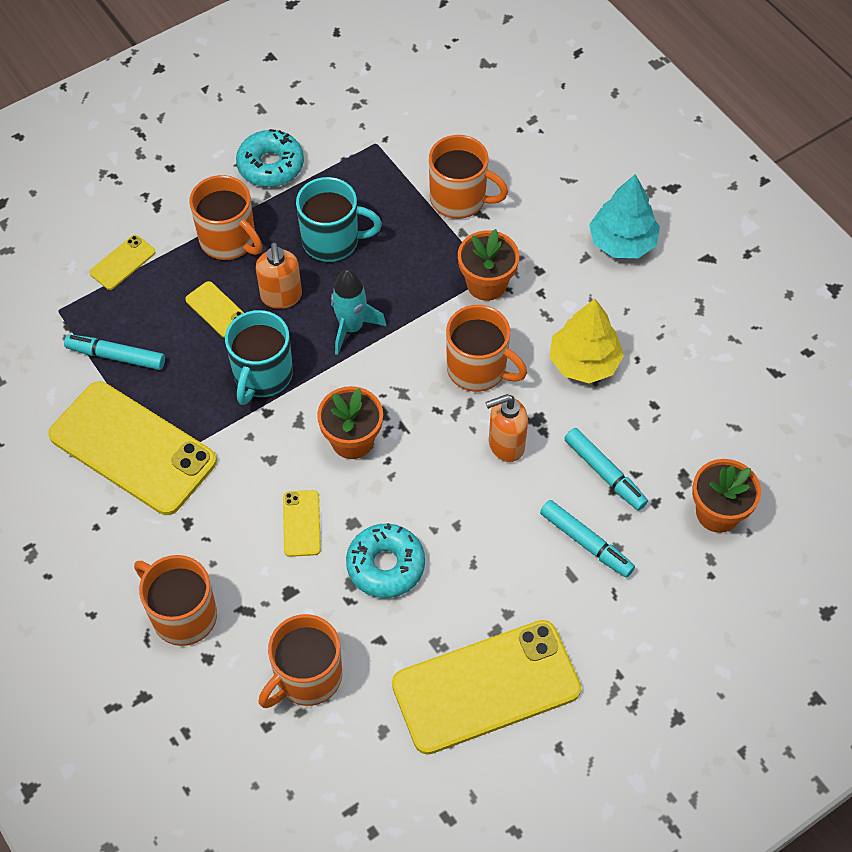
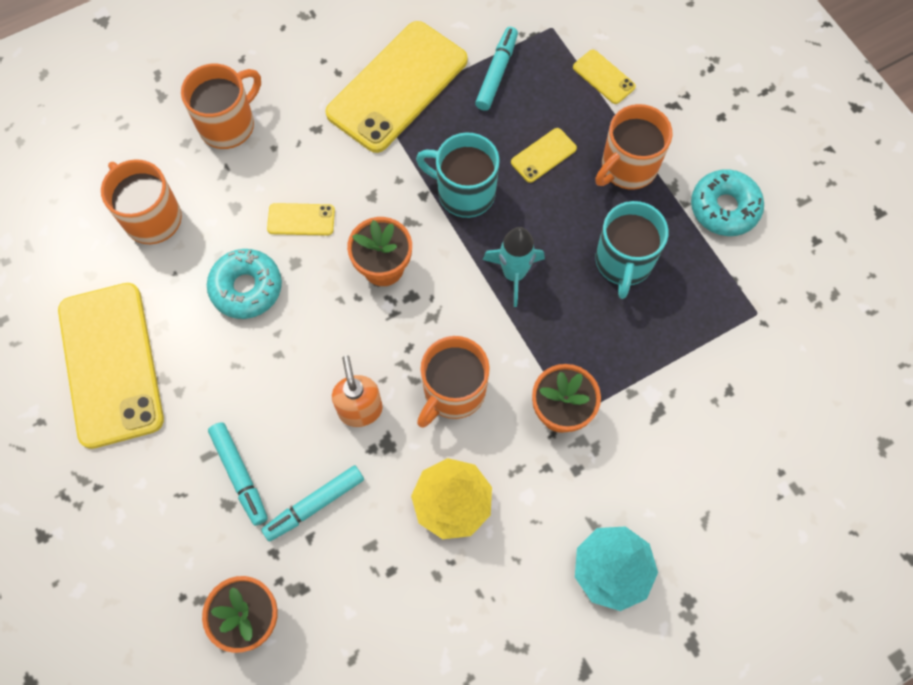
camera: 95 degrees right, 10 degrees up
(281, 297) = (555, 212): orange soap dispenser -> none
(459, 199) = (677, 394): orange mug -> none
(586, 542) = (240, 474): turquoise marker -> turquoise marker turned 75 degrees counterclockwise

